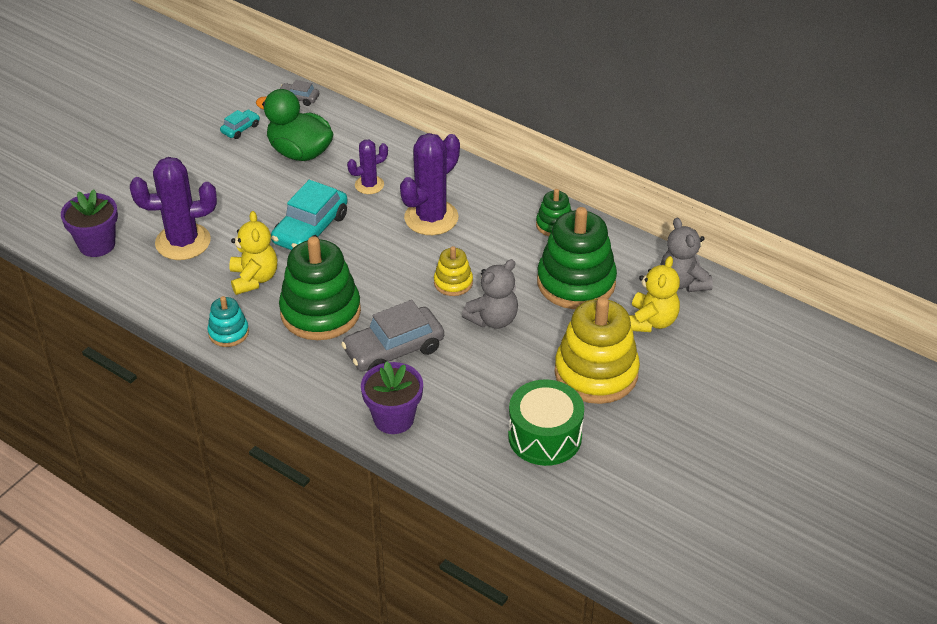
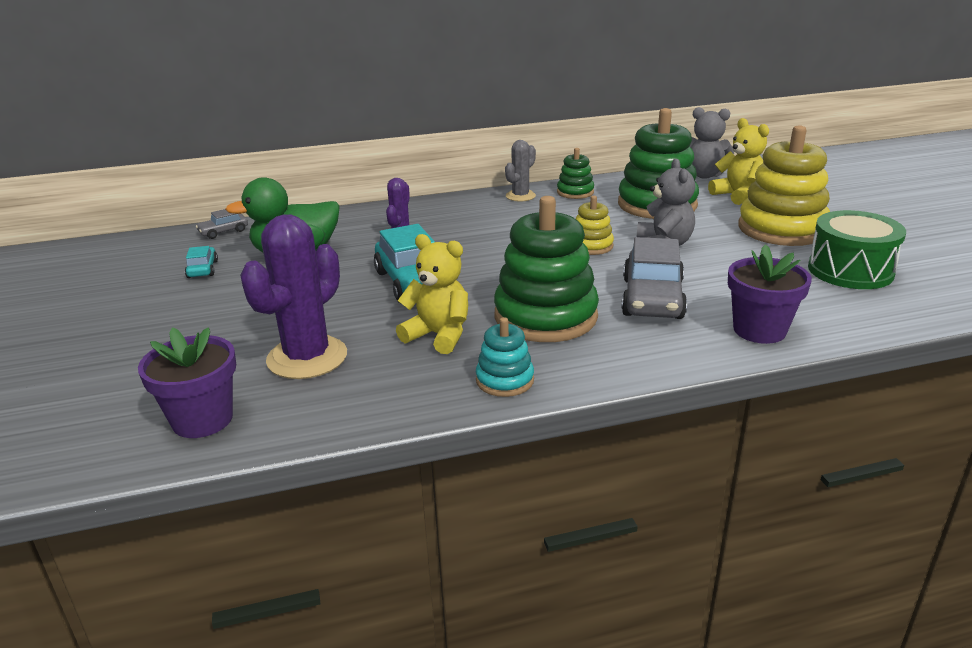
camera: 50 degrees left, 15 degrees down
(431, 218) = (490, 229): purple cactus -> none
(513, 199) = (520, 196): none -> grey cactus

